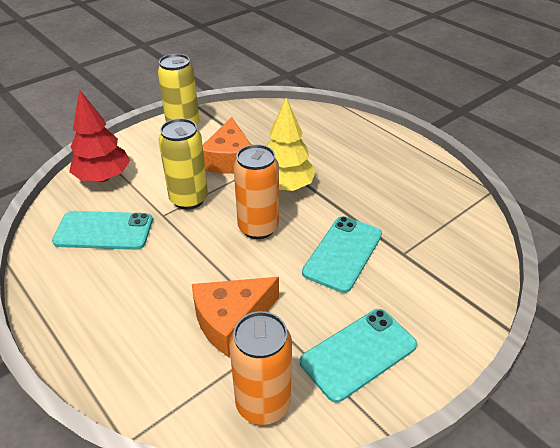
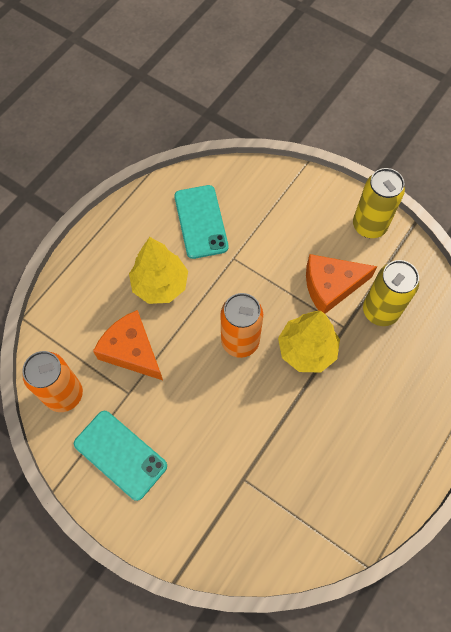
camera: 75 degrees right, 25 degrees up
(103, 177) = (267, 191): red tree -> none
(160, 279) = (160, 284): none -> yellow tree
(189, 199) = (260, 271): yellow can -> yellow can (380, 311)
(343, 253) = (228, 423): turquoise phone -> none

